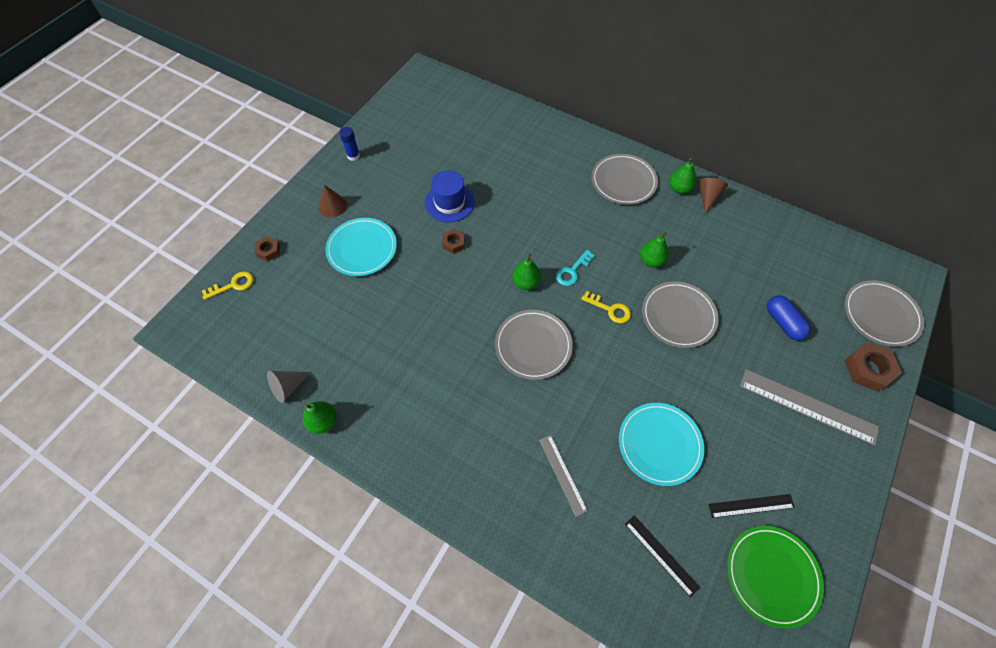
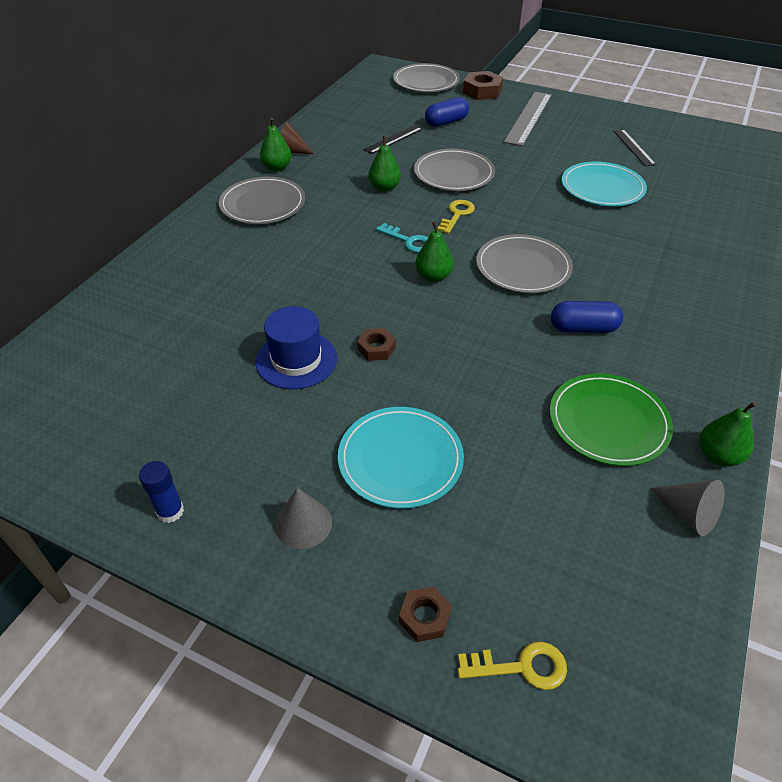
camera: 95 degrees left, 15 degrees down
(233, 285) = (521, 667): yellow key -> yellow key turned 120 degrees clockwise
(332, 206) = (303, 523): brown cone -> grey cone
(456, 372) = (583, 328): none -> blue capsule
(562, 474) = (666, 243): grey ruler -> none
(661, 555) = (705, 189): black ruler -> black ruler (393, 139)
(772, 575) = (685, 142): green plate -> green plate (608, 422)

